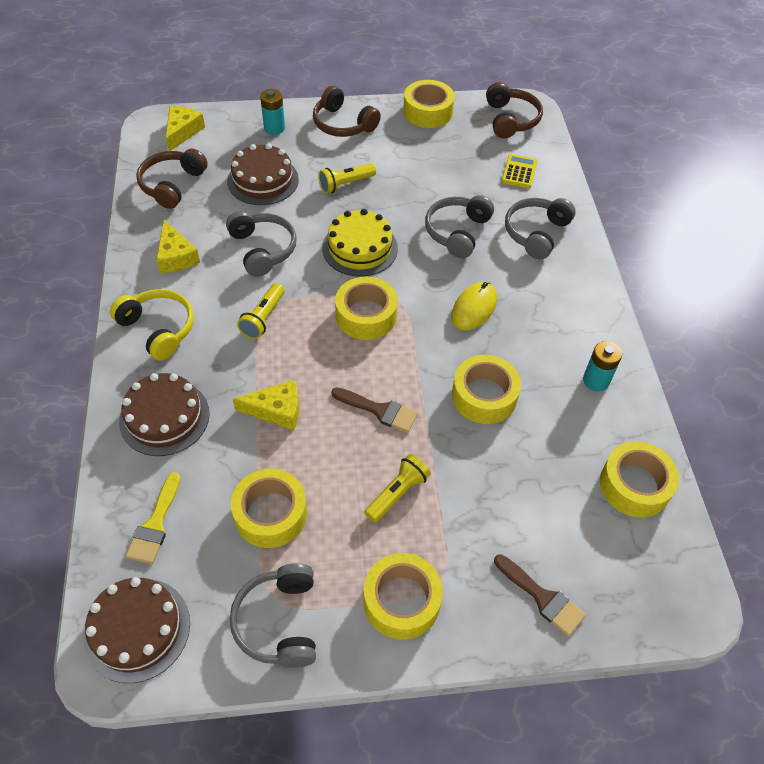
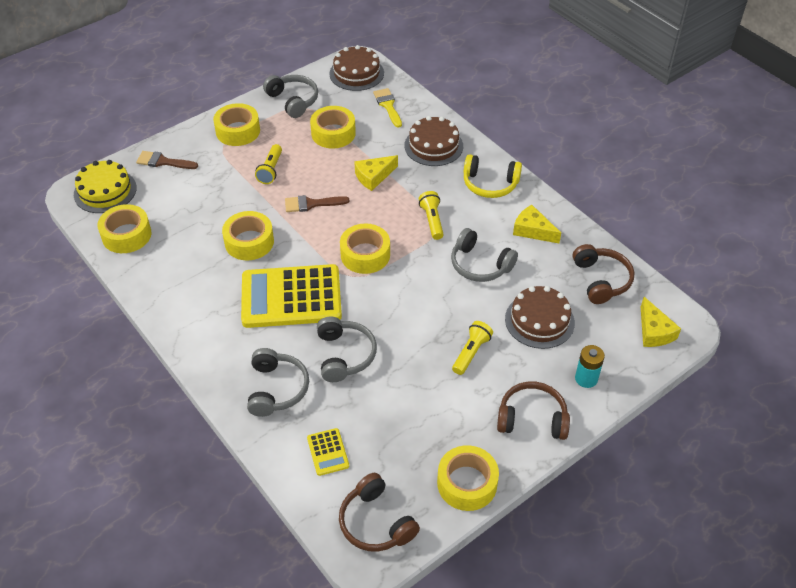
camera: 150 degrees right, 5 degrees down
(360, 248) = (411, 301): yellow cake -> yellow cake (105, 191)
(474, 308) = (291, 297): yellow mouse -> yellow calculator
(596, 380) = (175, 287): turquoise battery -> none

